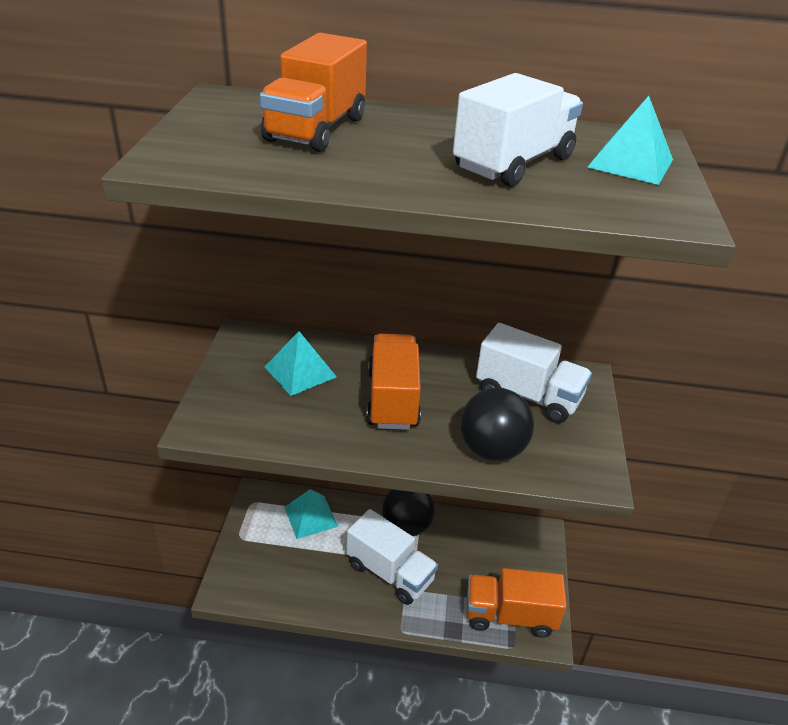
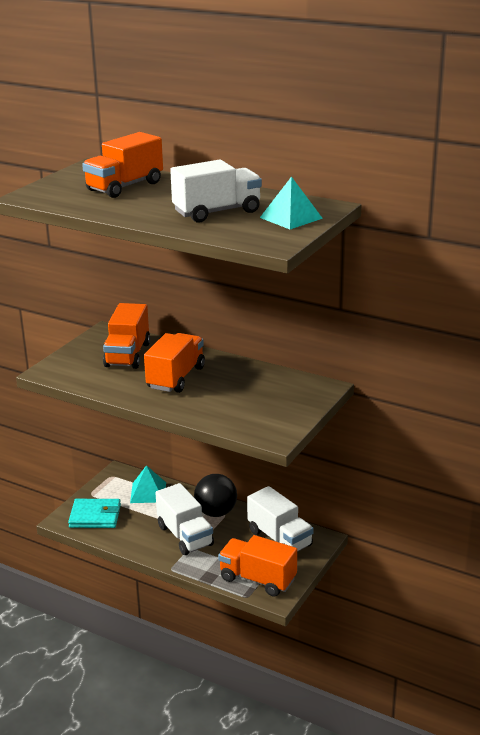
camera: 25 degrees right, 10 degrees down
(263, 572) = (95, 516): none -> turquoise wallet
(300, 371) = (127, 355): turquoise pyramid -> orange truck
(491, 450) = (218, 412): black ball -> none
(528, 395) = (271, 390): white truck -> white truck (279, 538)

